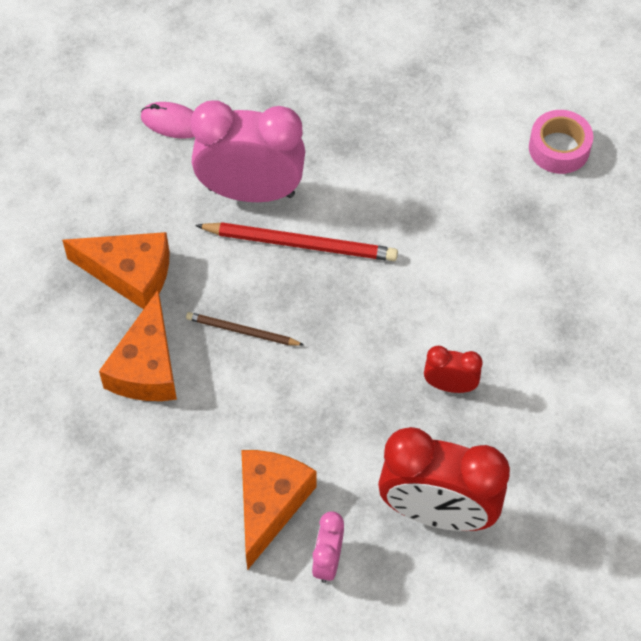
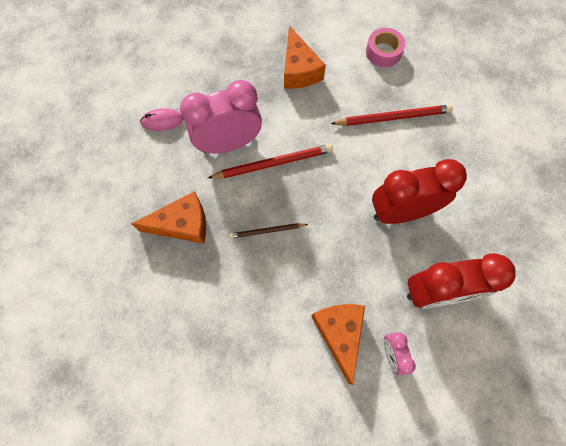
camera: 25 degrees left, 10 degrees up
(146, 367) = (221, 279): orange cheese -> orange cheese (299, 70)
(450, 385) = (401, 212): red clock -> red clock, size x2.09
(517, 250) = (393, 117): none -> red pencil

